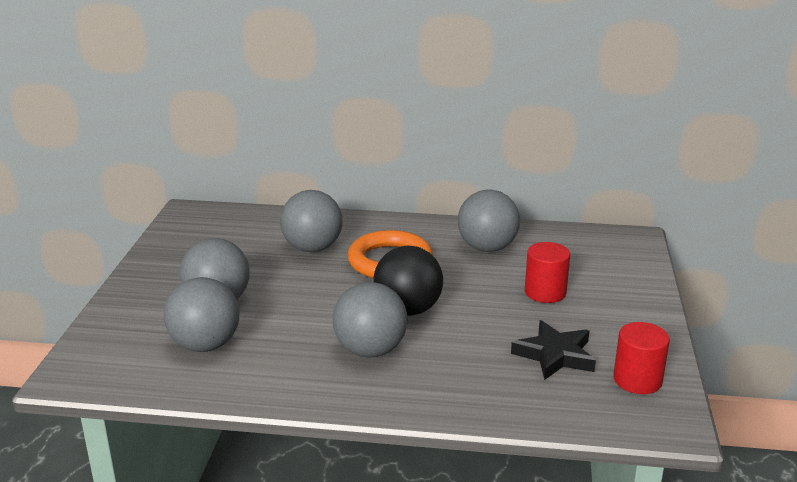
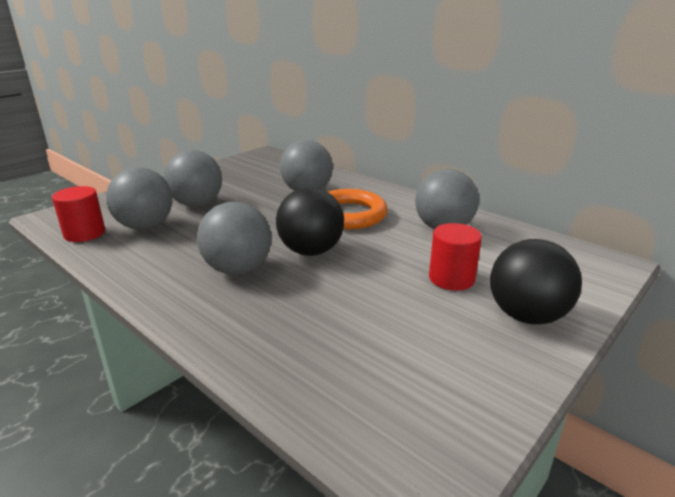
camera: 35 degrees right, 0 degrees up
(555, 355) = (387, 337): black star -> none
(622, 302) = (526, 316): none -> black ball
(637, 380) = (446, 403): red cylinder -> red cylinder (84, 233)

